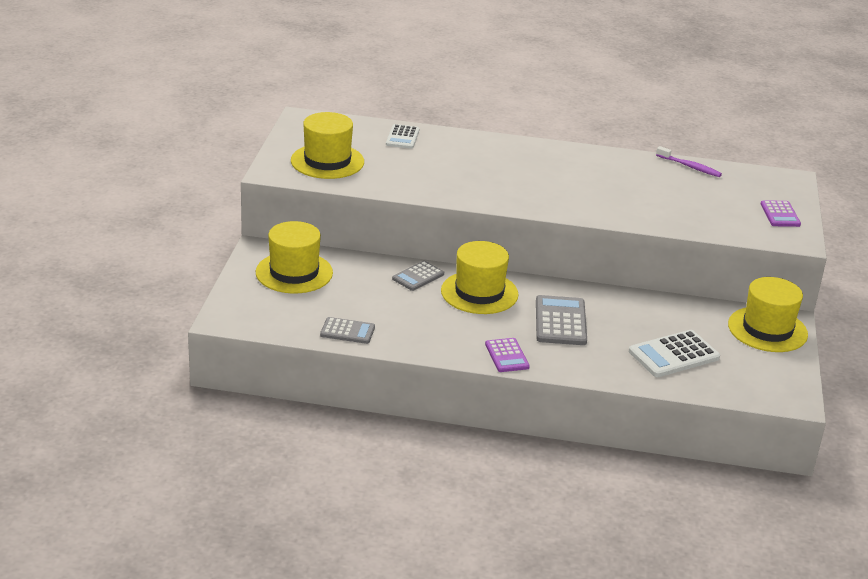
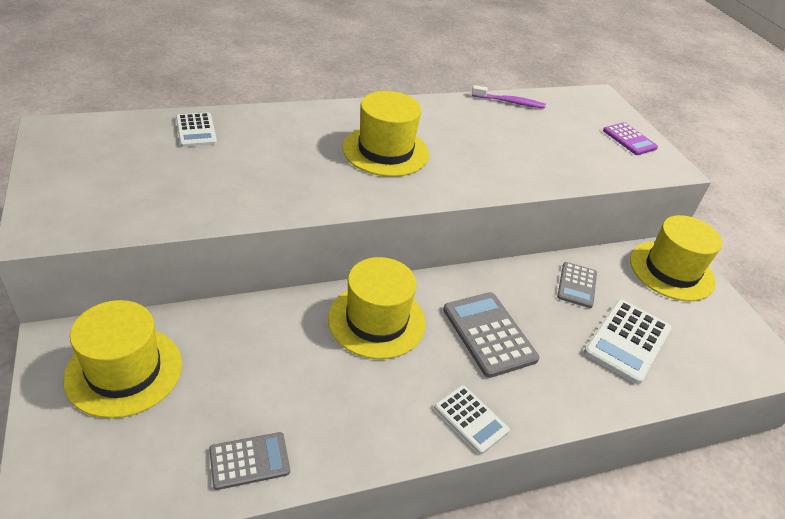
camera: 30 degrees left, 10 degrees up
(327, 161) = (114, 190): yellow hat -> yellow hat (385, 151)
(418, 276) = (292, 319): grey calculator -> grey calculator (577, 285)
(506, 356) = (471, 419): purple calculator -> white calculator

